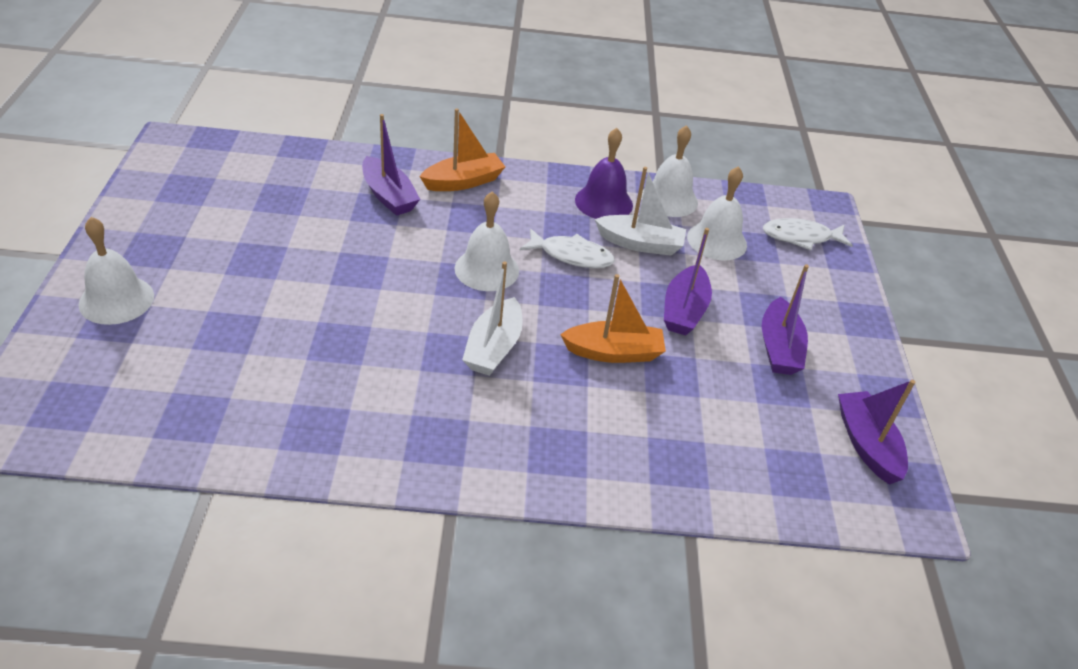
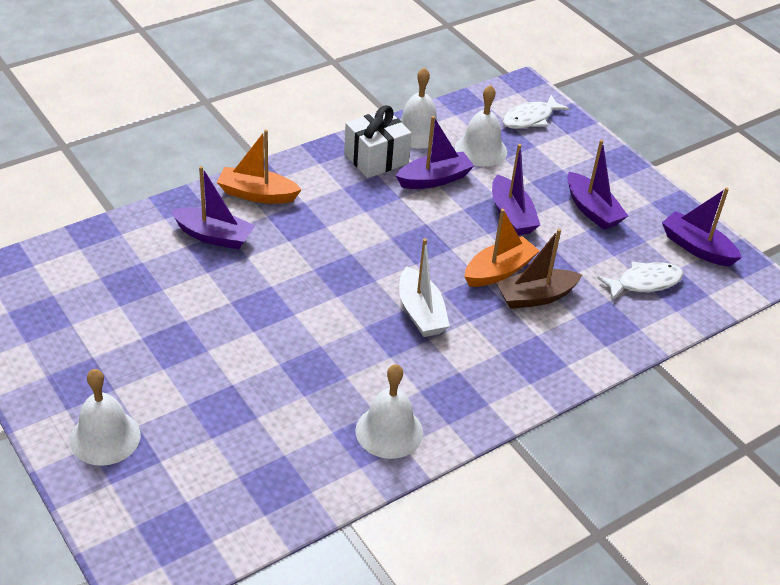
camera: 35 degrees left, 0 degrees up
(463, 182) = (257, 194): orange boat -> orange boat turned 105 degrees counterclockwise
(487, 269) = (352, 256): white bell -> white bell (389, 431)
(571, 255) = (398, 214): white fish -> white fish (644, 282)
(603, 202) = (376, 158): purple bell -> white gift
(625, 395) = (535, 297): none -> brown boat
(640, 244) = (434, 179): white boat -> purple boat

